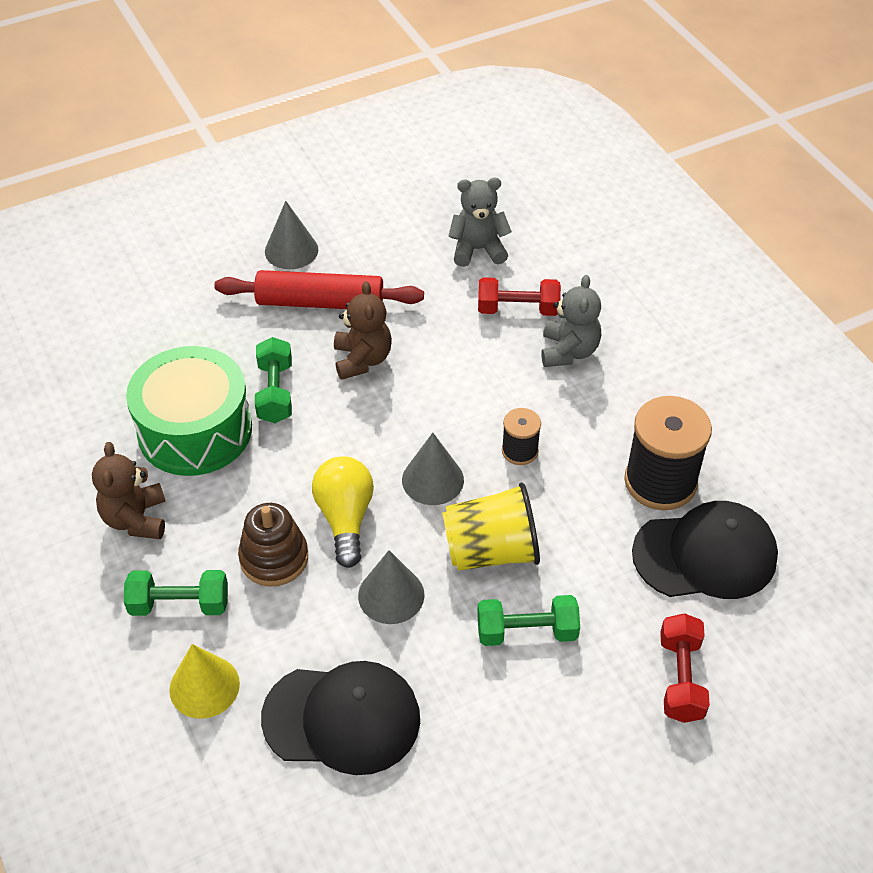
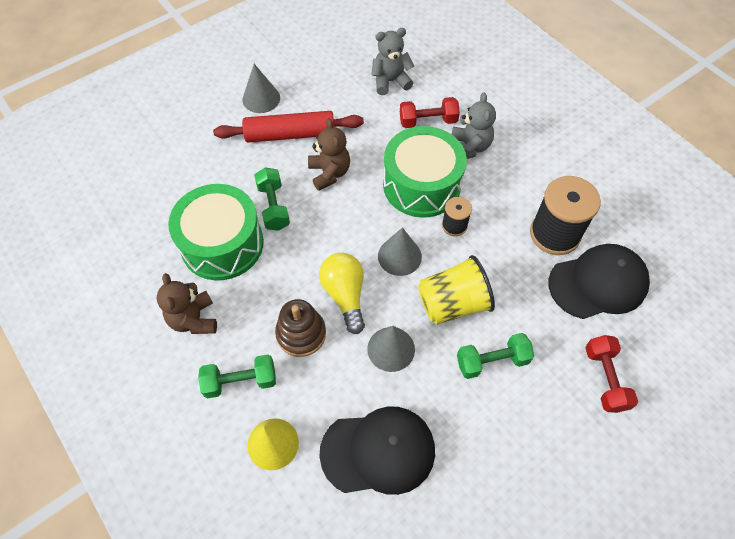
camera: 10 degrees left, 10 degrees up
(487, 392) = (421, 185): none -> green drum

